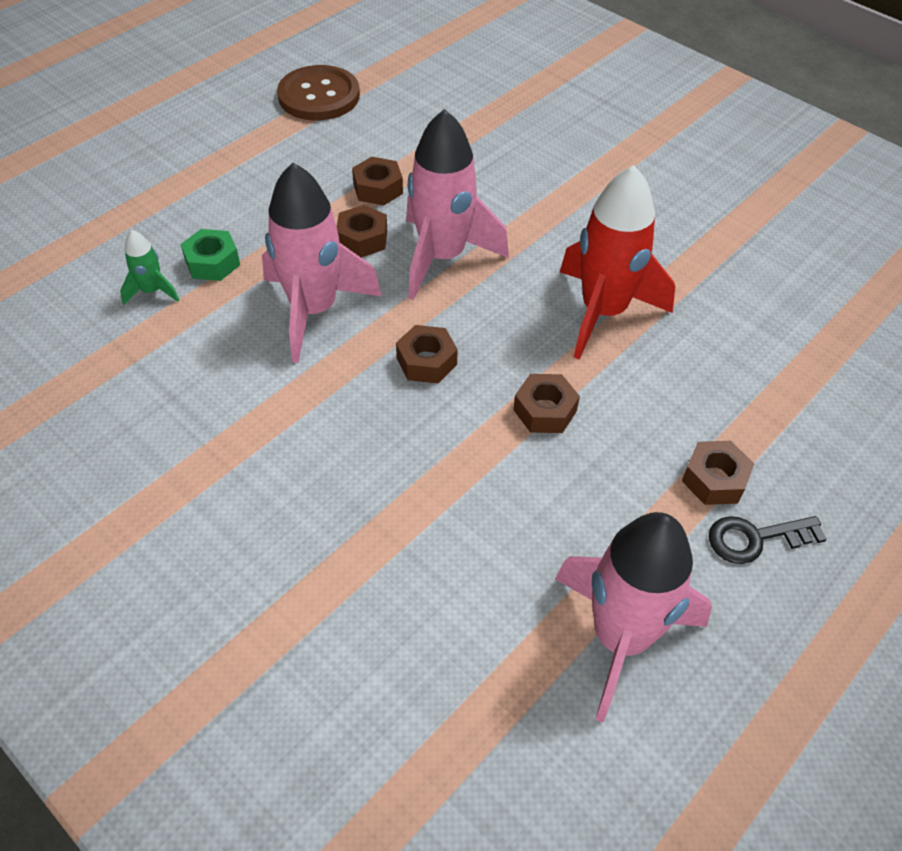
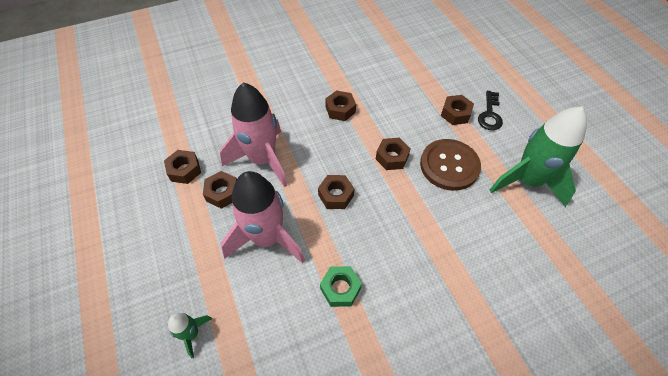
camera: 65 degrees left, 5 degrees up
(212, 262) = (188, 285): green nut -> green nut (340, 288)
(319, 96) = (70, 171): brown button -> brown button (449, 165)
(603, 312) = (340, 109): red rocket -> brown nut
(620, 638) = (527, 181): pink rocket -> green rocket

